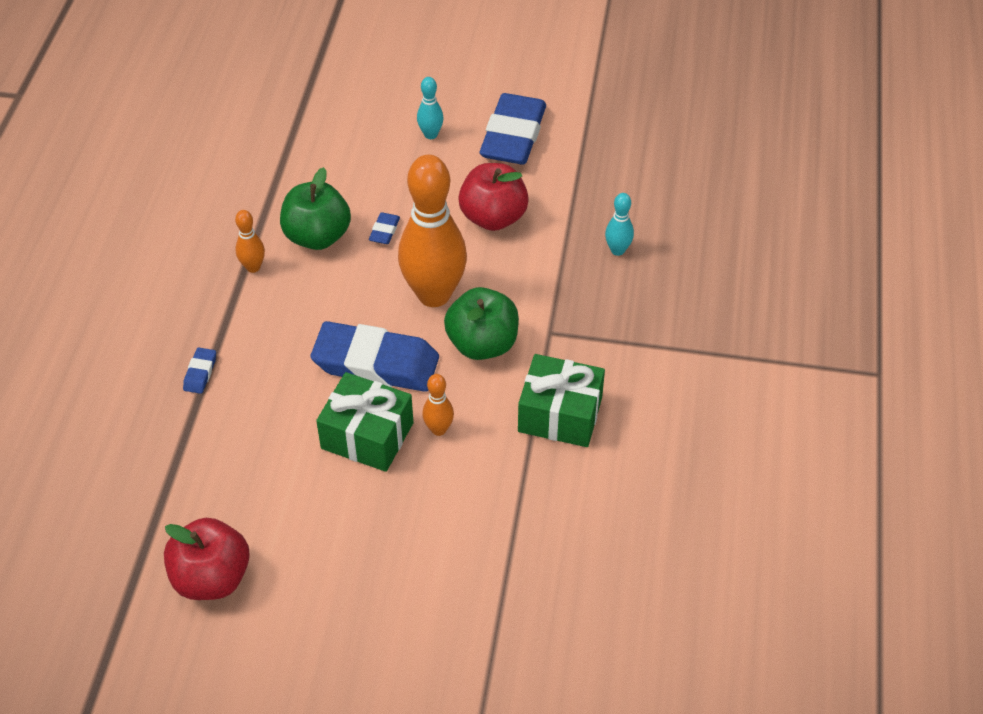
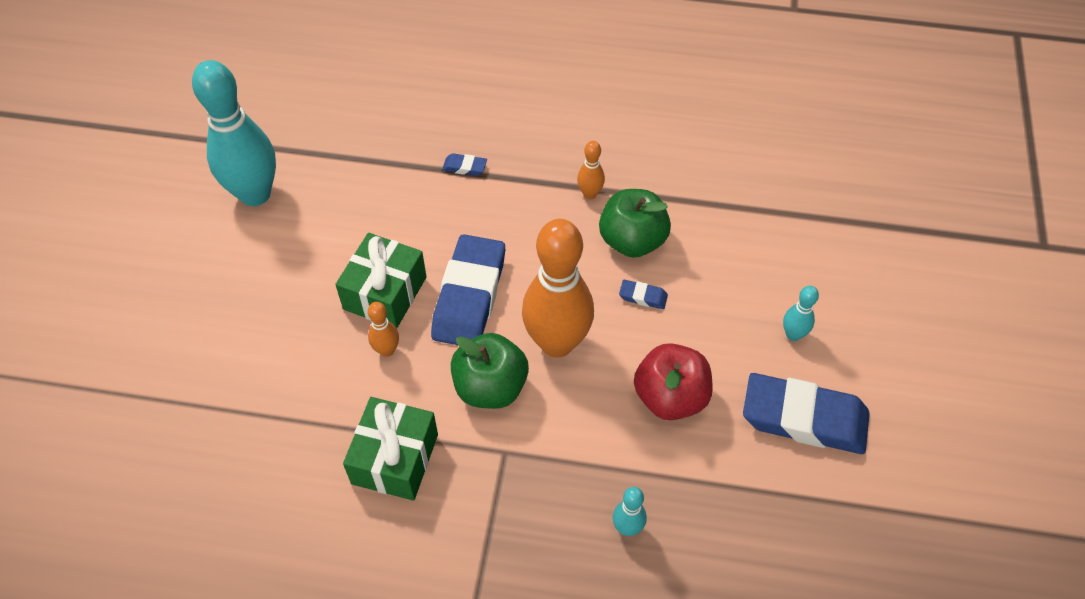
camera: 90 degrees right, 5 degrees up
(212, 578) = (255, 194): red apple -> turquoise bowling pin

